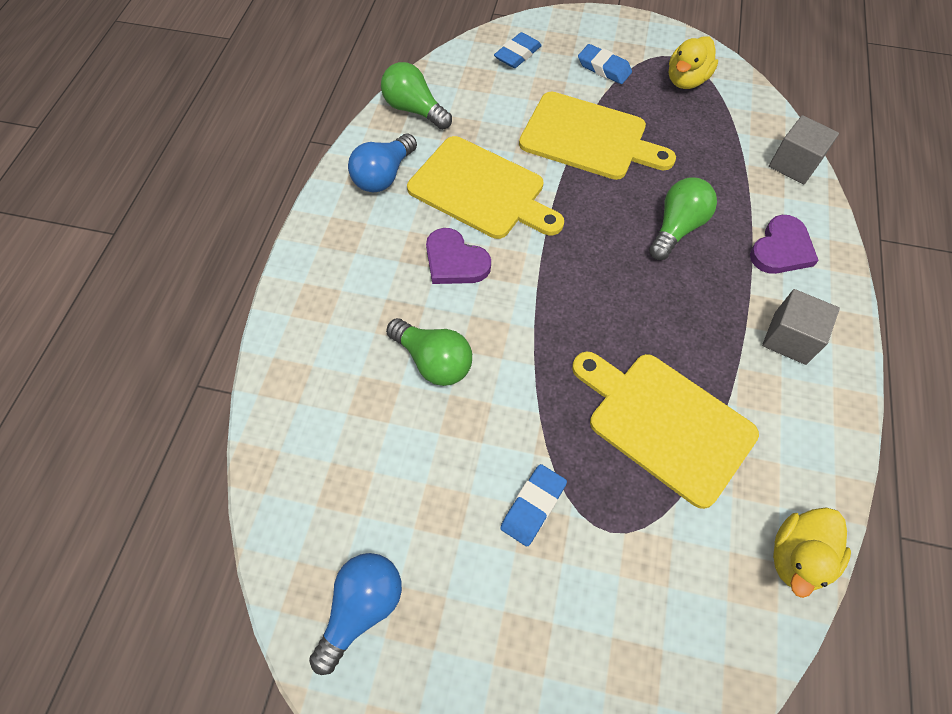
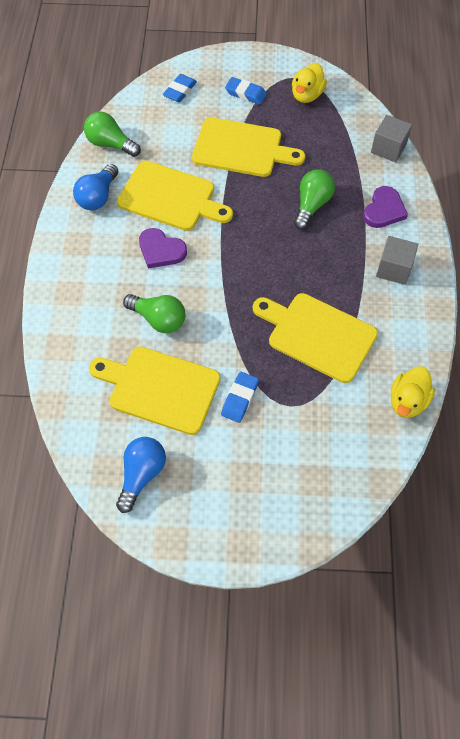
camera: 10 degrees left, 0 degrees up
(416, 469) = (160, 388): none -> yellow cutting board

